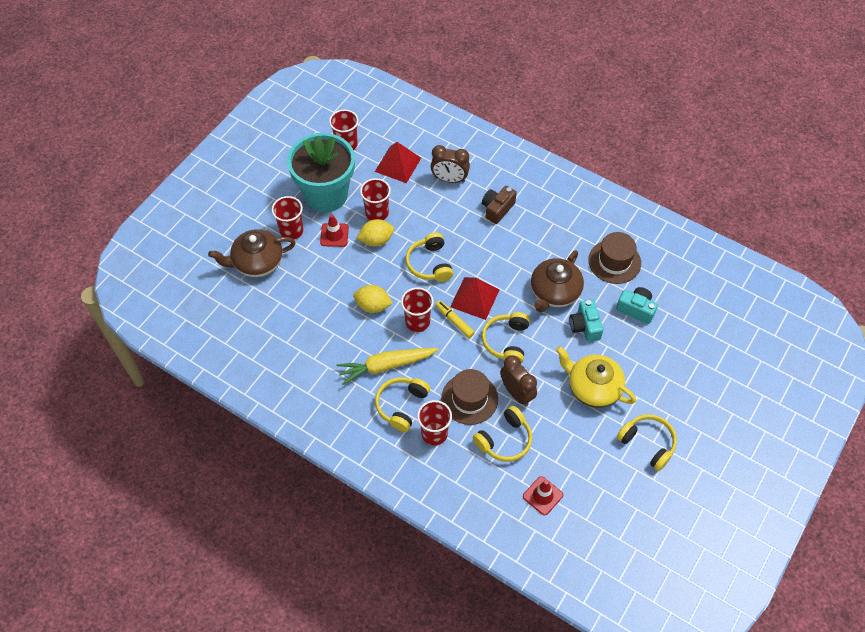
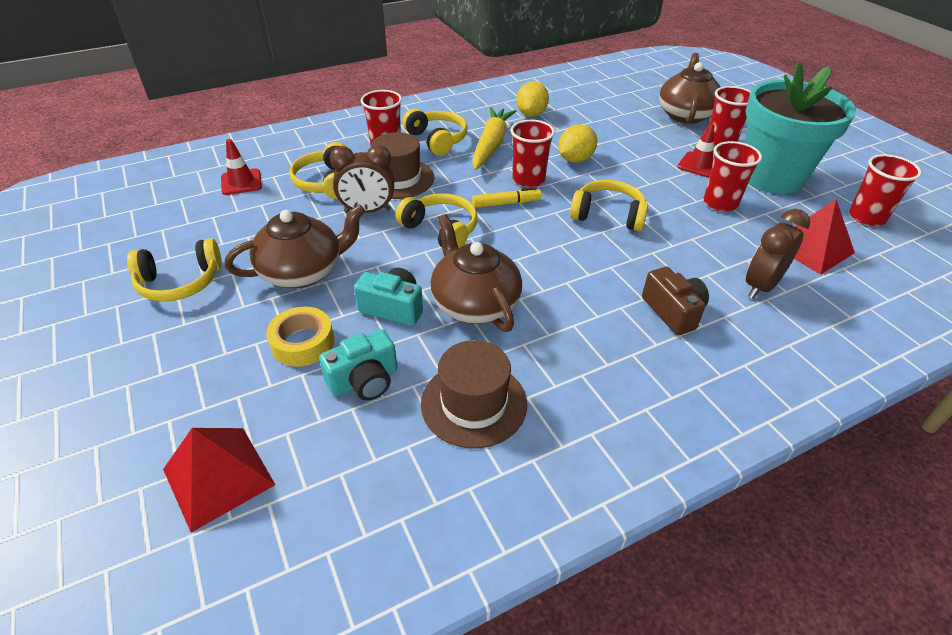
camera: 120 degrees right, 15 degrees down
(376, 240) = (673, 189): yellow lemon -> yellow lemon (531, 114)
(475, 298) = (526, 230): red pyramid -> red pyramid (218, 477)
(593, 388) = (303, 271): yellow teapot -> brown teapot
(637, 350) = (303, 343): none -> yellow tape

